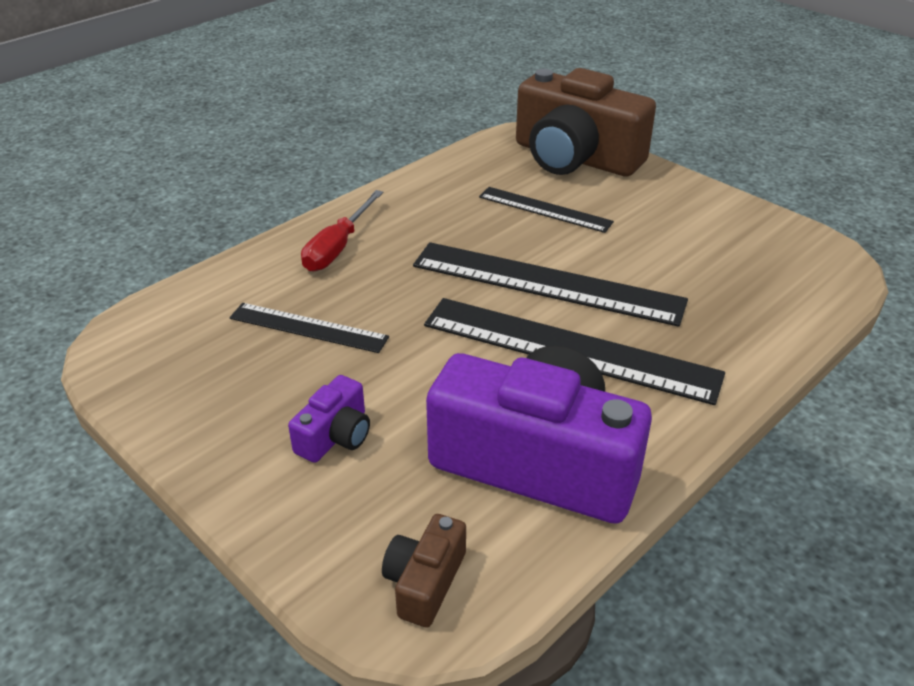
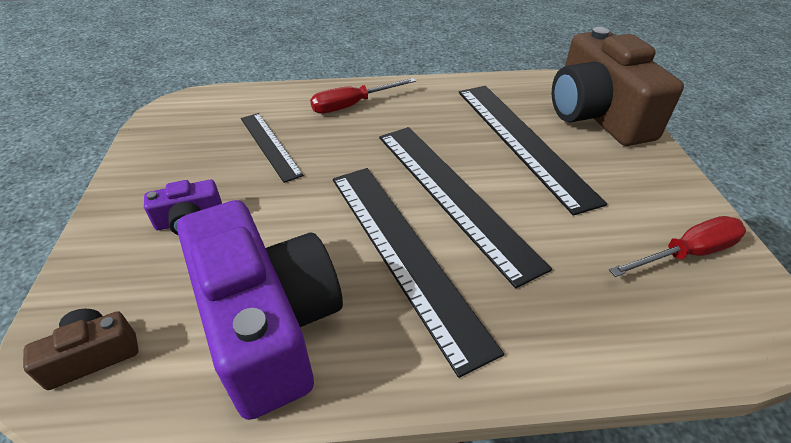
camera: 40 degrees right, 5 degrees up
(545, 209) = (522, 141): black ruler -> black ruler, size x1.77
(754, 241) = (686, 254): none -> red screwdriver

